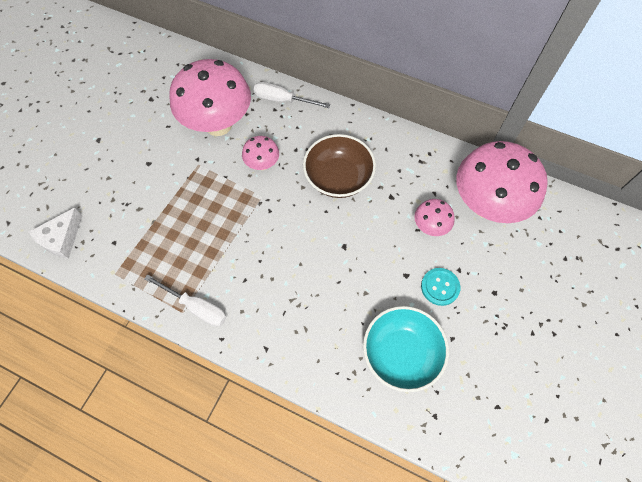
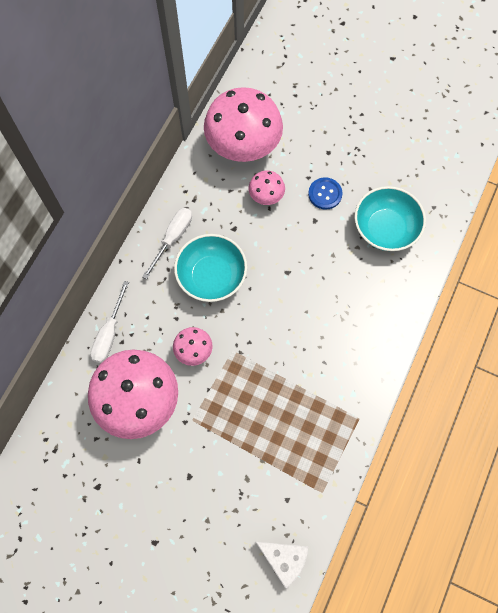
camera: 90 degrees left, 5 degrees up
(196, 307) = (353, 406): white screwdriver -> white screwdriver (173, 238)
(338, 178) = (211, 276): brown bowl -> turquoise bowl
(440, 287) = (325, 194): turquoise button -> blue button

